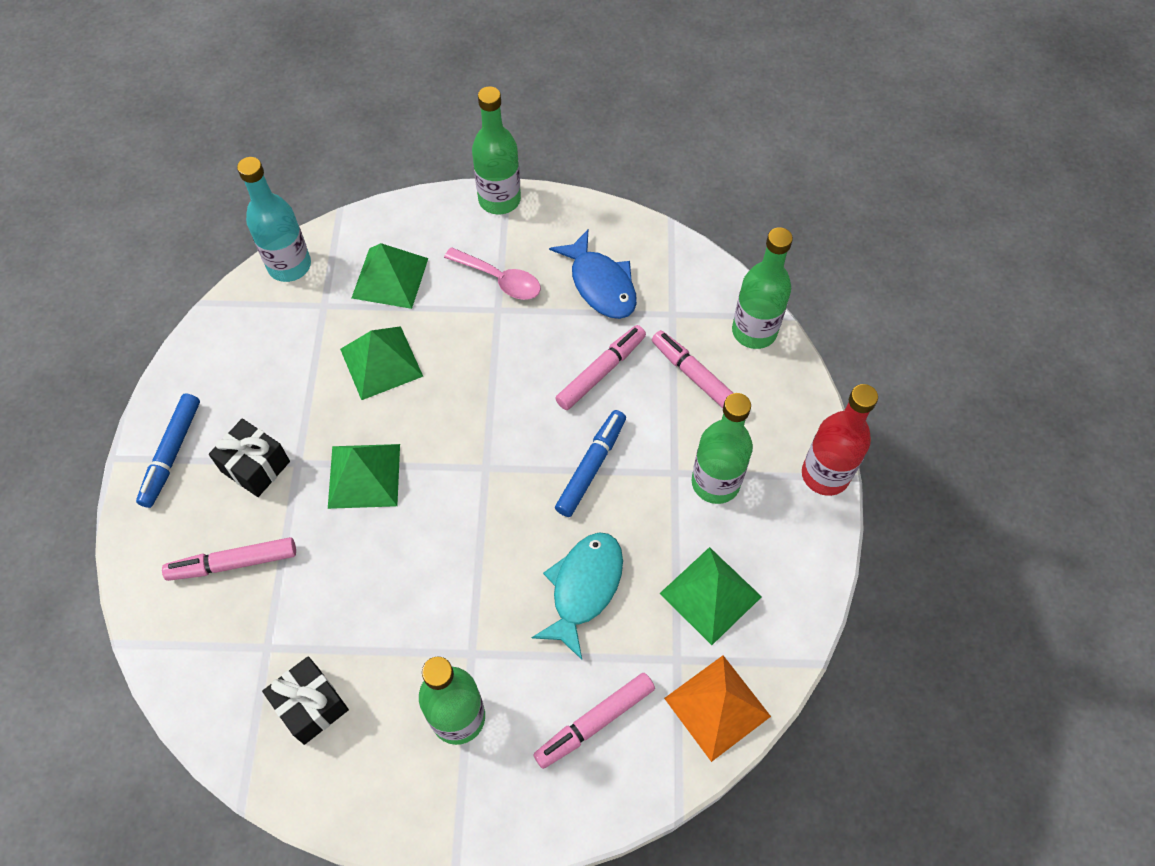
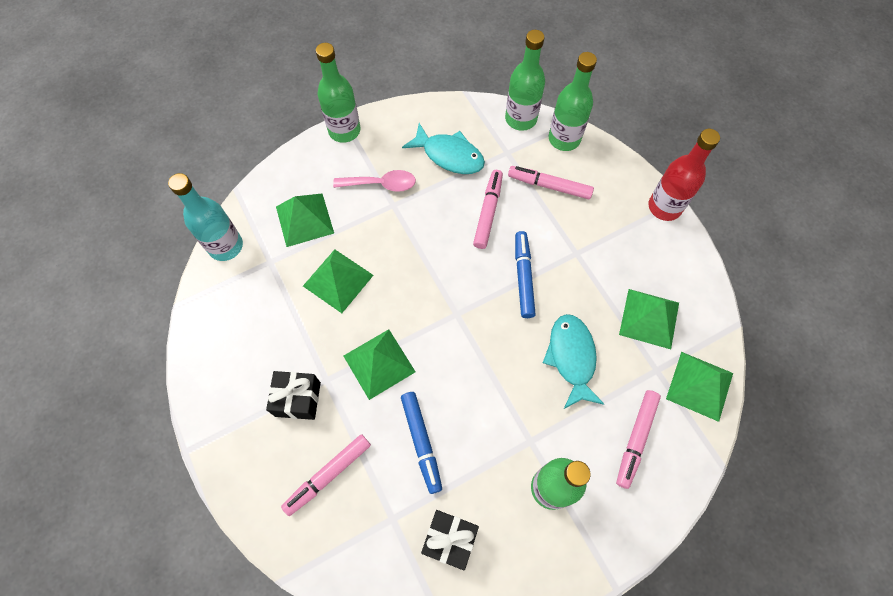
camera: 30 degrees left, 5 degrees up
(172, 454) = (229, 424): blue marker -> blue marker (421, 442)
(600, 284) = (449, 155): blue fish -> turquoise fish
(715, 483) = (605, 246): green bottle -> green bottle (521, 119)
(717, 707) = (699, 385): orange pyramid -> green pyramid

